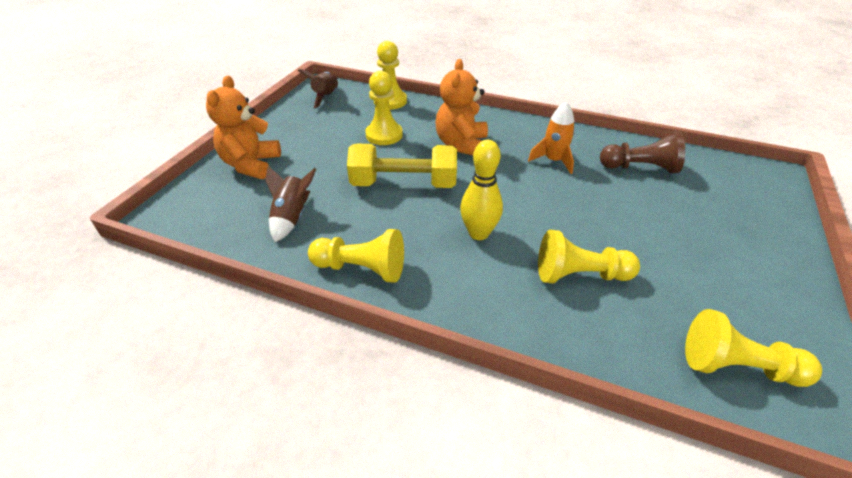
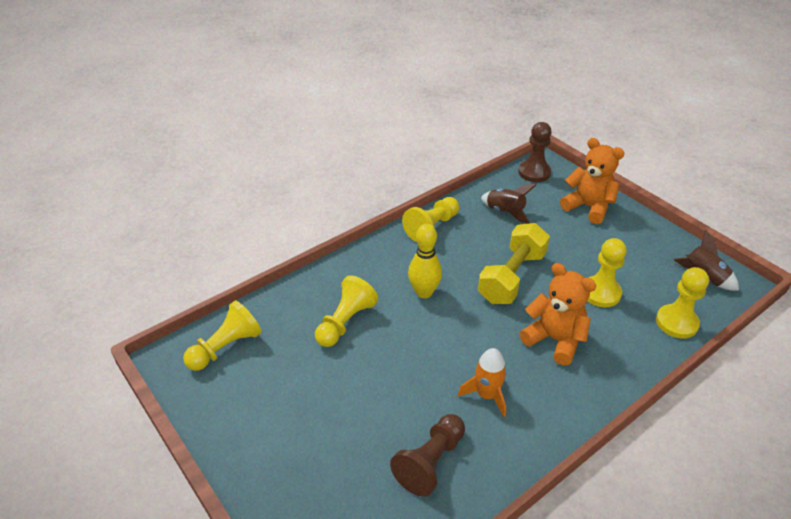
camera: 120 degrees right, 0 degrees up
(189, 217) = (534, 172): none -> brown pawn

